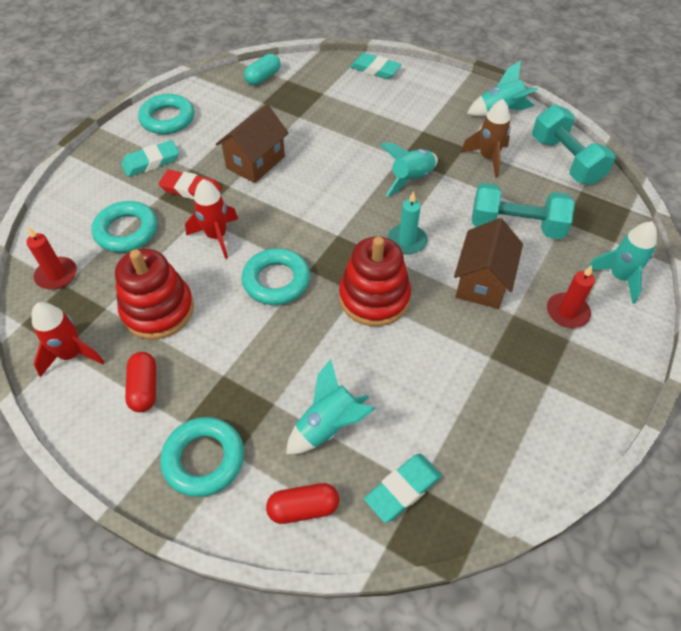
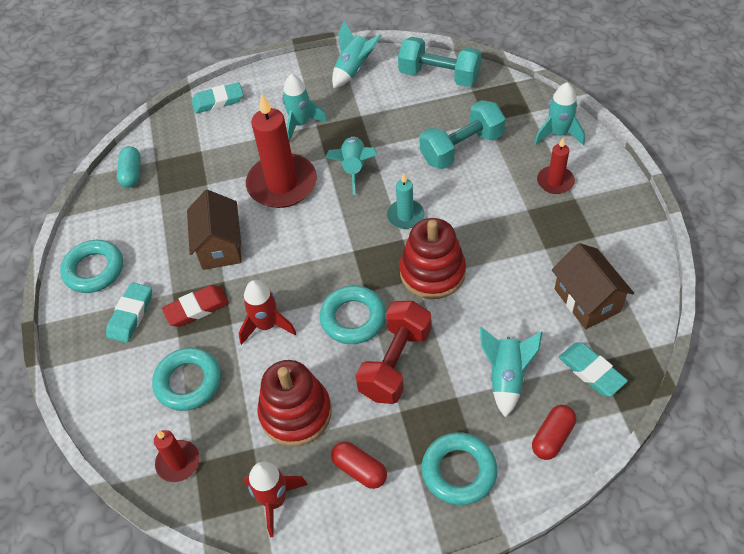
camera: 40 degrees left, 0 degrees up
(264, 338) = (395, 363): none -> red dumbbell
(347, 152) = (282, 184): none -> red candle
(403, 489) = (591, 371): turquoise eraser -> turquoise eraser turned 45 degrees counterclockwise
(412, 122) = (300, 124): none -> turquoise rocket
(482, 282) = (485, 204): brown house -> brown house (587, 300)
(488, 158) = (387, 112): brown rocket -> none

